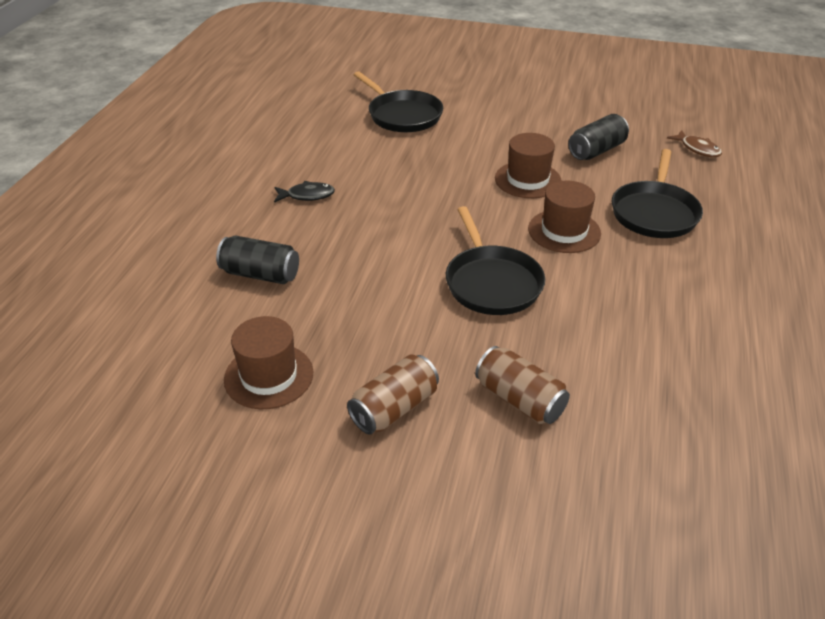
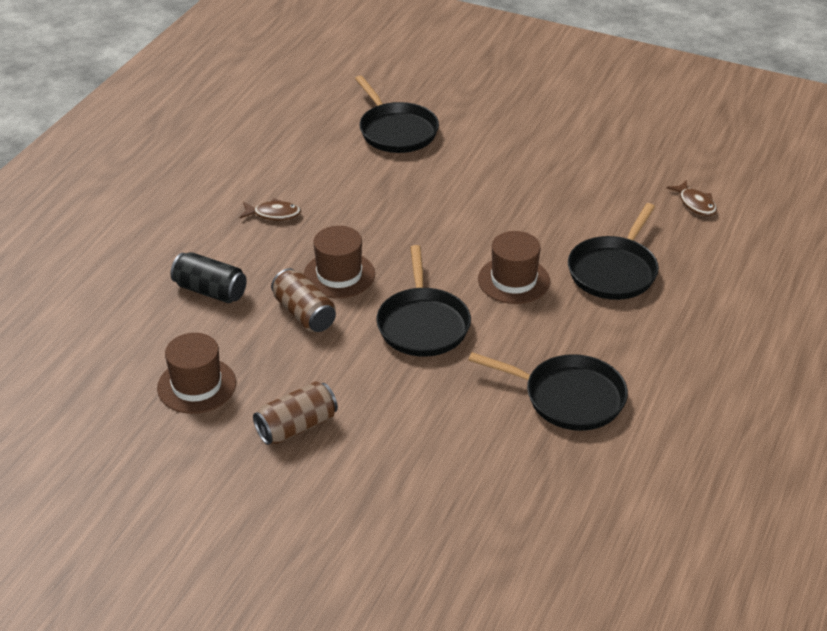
camera: 10 degrees right, 0 degrees up
(307, 195) = (273, 214): black fish -> brown fish
(520, 400) = (408, 433): brown can -> brown can (304, 314)
(528, 180) = (499, 220): brown hat -> brown hat (339, 275)
(596, 150) = (585, 194): black can -> none
(671, 339) = (569, 397): none -> black pan

